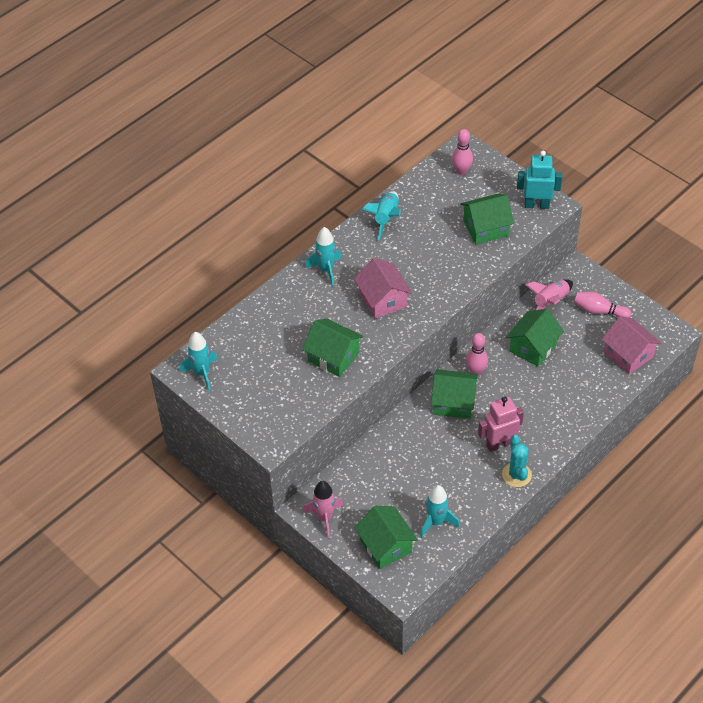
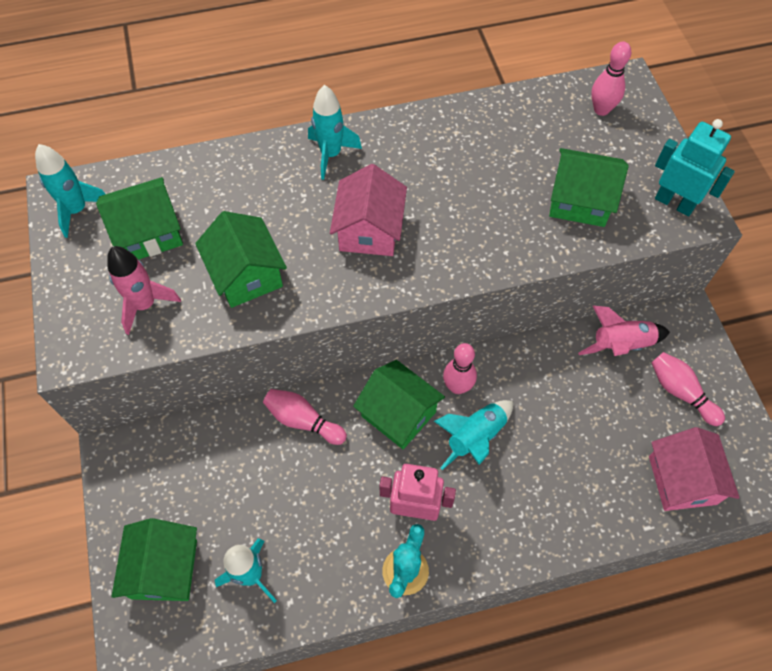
camera: 30 degrees right, 10 degrees up
(325, 518) = (125, 480): pink rocket -> pink rocket (145, 305)
(386, 218) = (457, 125): turquoise rocket -> turquoise rocket (475, 437)
(402, 434) = (303, 421): none -> pink bowling pin
(533, 347) = (555, 395): green house -> green house (148, 233)

